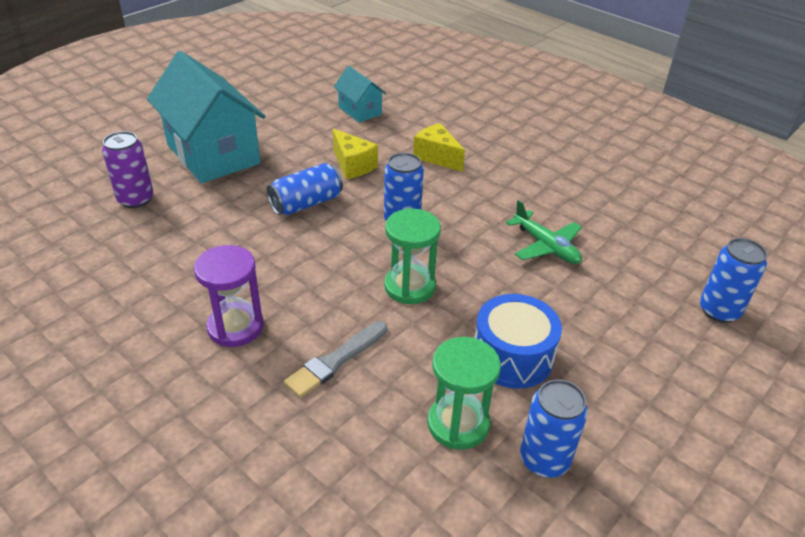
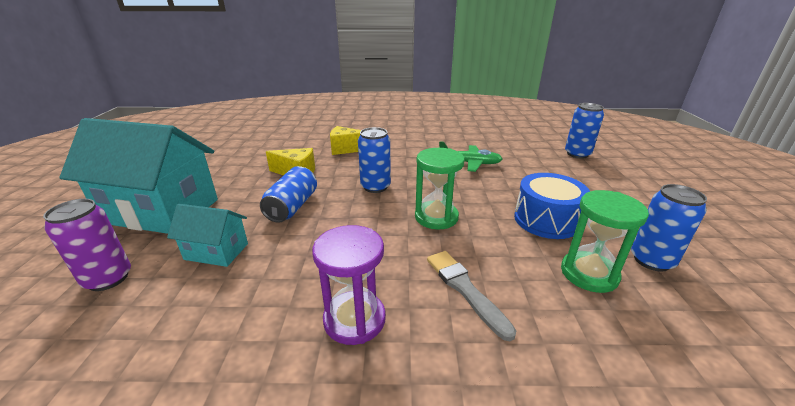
camera: 40 degrees left, 10 degrees down
(336, 361) = (465, 289): grey brush -> grey brush turned 150 degrees clockwise
(360, 111) = (259, 145): turquoise house -> turquoise house (216, 251)

